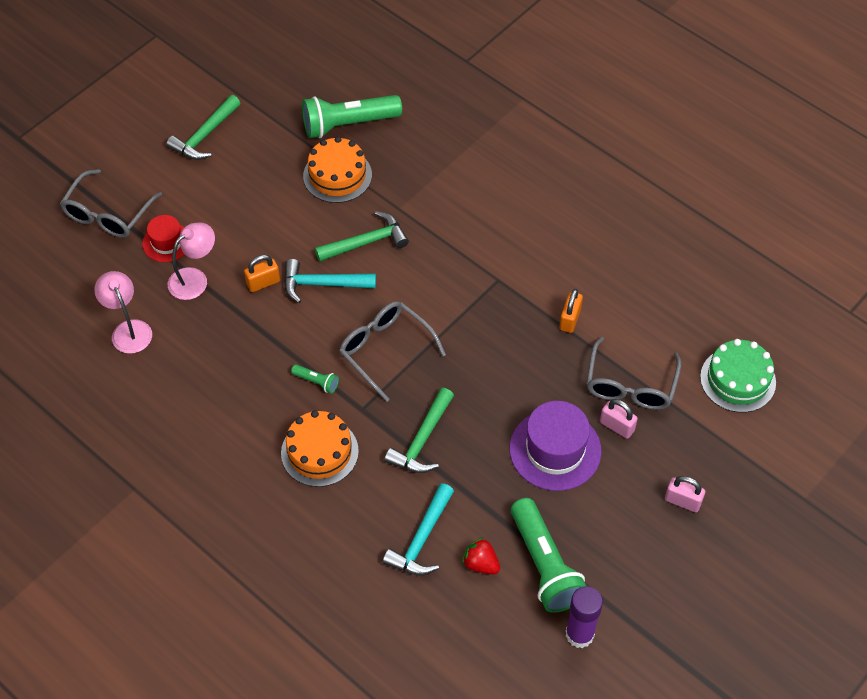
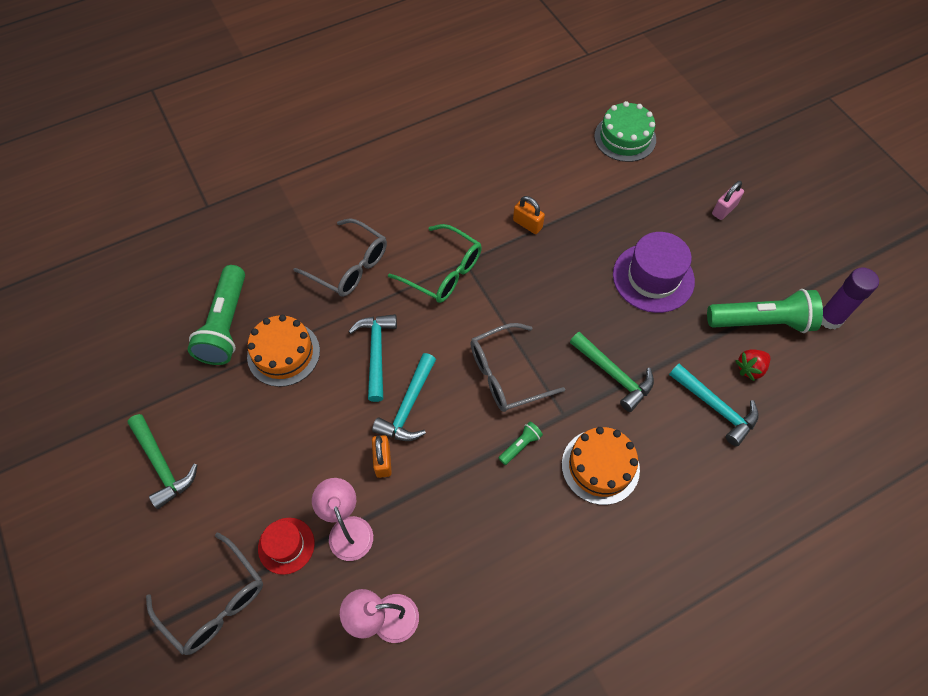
camera: 70 degrees left, 5 degrees up
(366, 242) = (376, 353): green hammer -> turquoise hammer
(477, 265) = (443, 272): none -> green glasses
(617, 426) = (643, 228): pink padlock -> none
(630, 384) = (606, 205): grey glasses -> grey glasses (349, 266)

